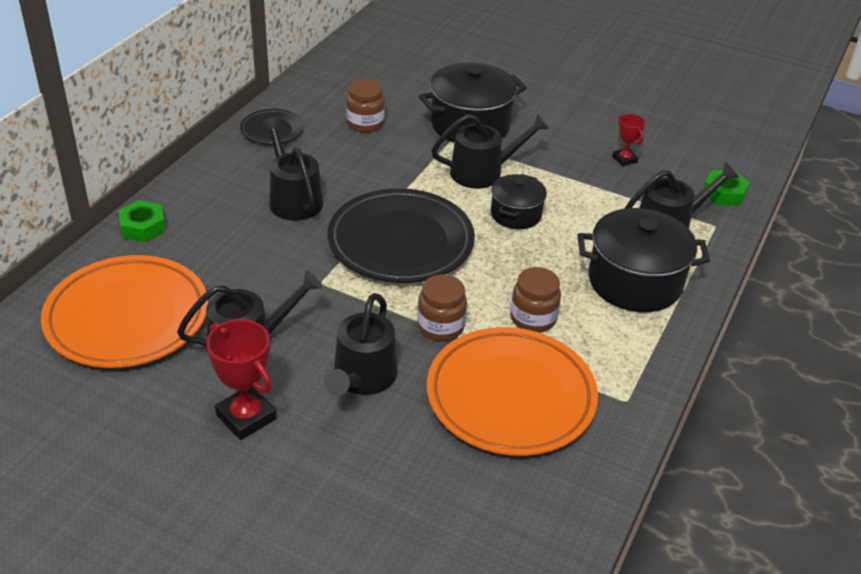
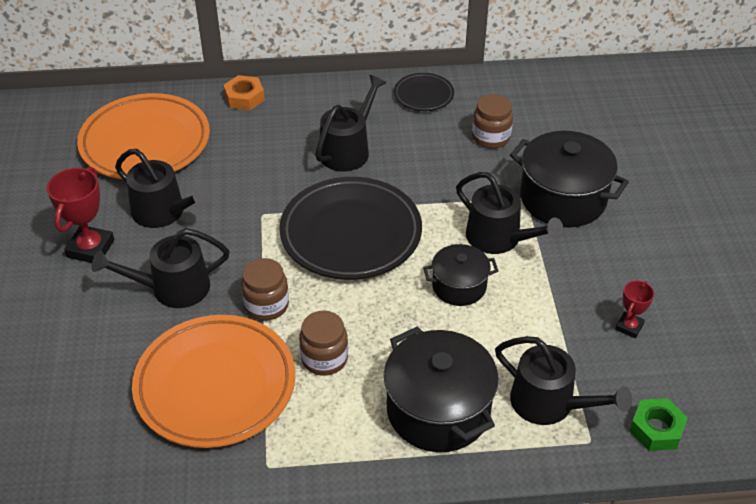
camera: 60 degrees right, 5 degrees up
(143, 227) = (244, 98): green nut -> orange nut

